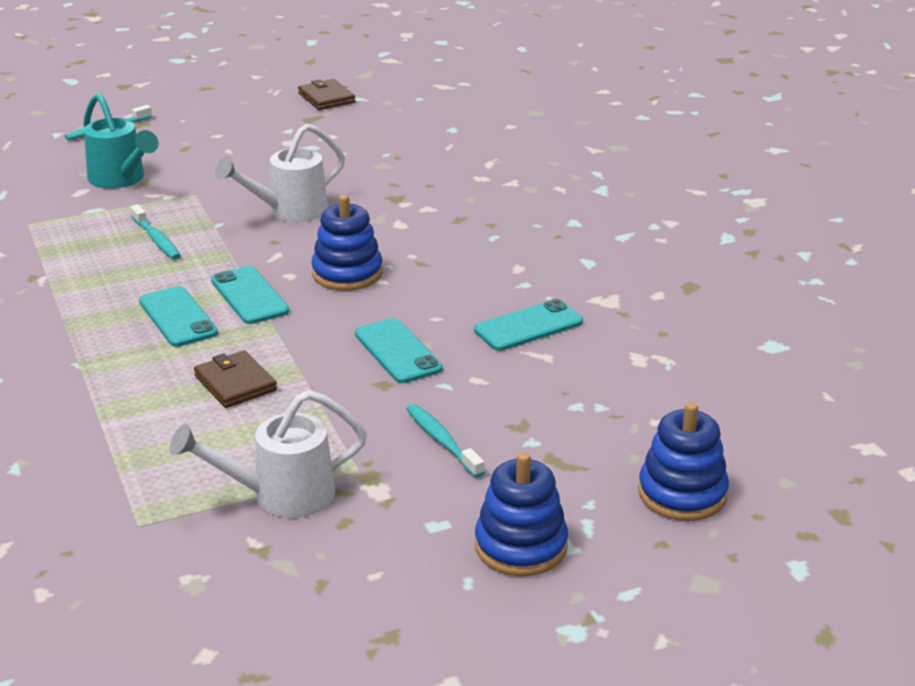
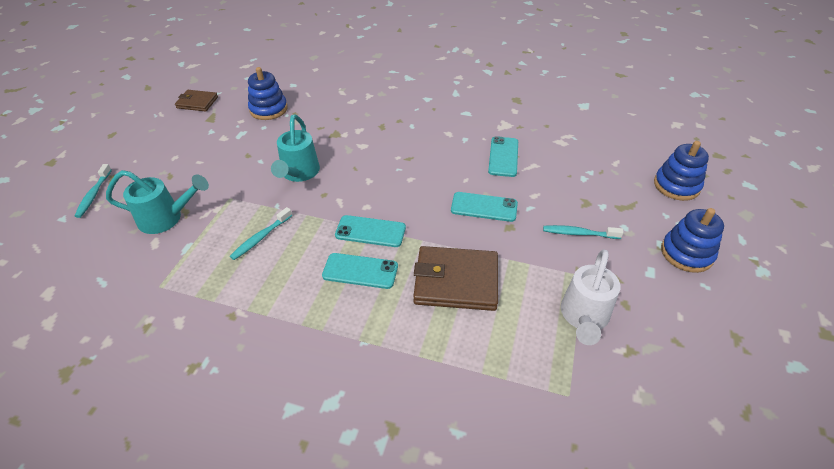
camera: 50 degrees left, 15 degrees up
(156, 239) = (260, 238): turquoise toothbrush -> turquoise toothbrush turned 120 degrees clockwise
(235, 383) = (456, 281): brown wallet -> brown wallet, size x1.73
(289, 211) = (299, 173): white watering can -> turquoise watering can
(347, 273) = (389, 186): blue stacking toy -> blue stacking toy (268, 109)

